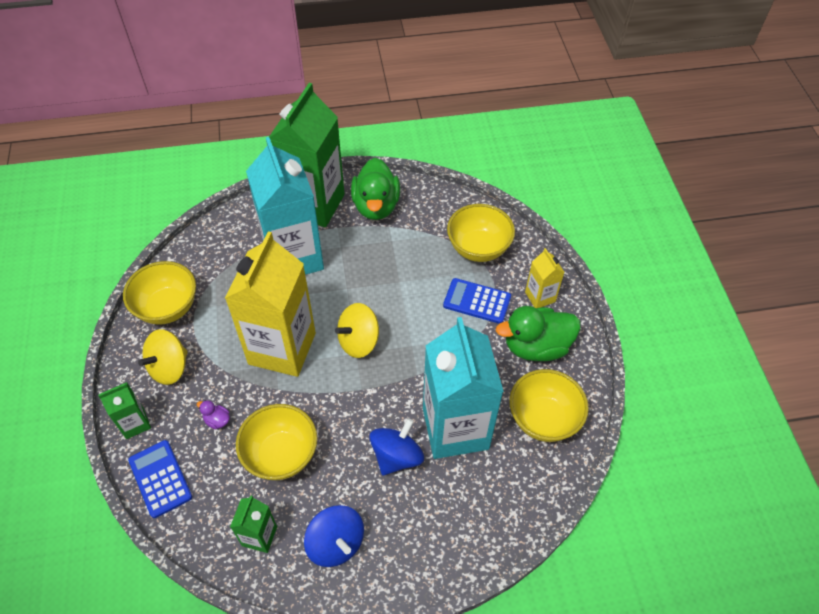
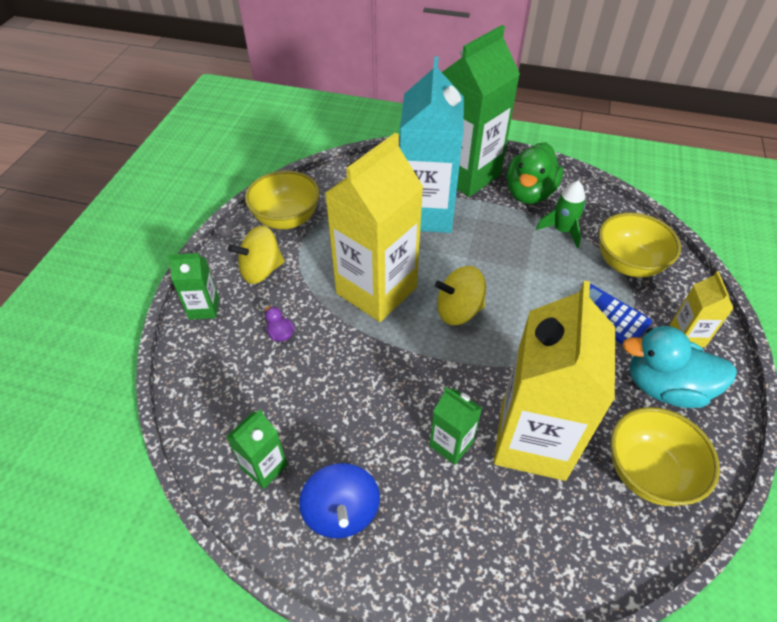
camera: 25 degrees right, 5 degrees down
(160, 478) = (199, 368): blue calculator -> none
(281, 454) = (327, 392): yellow bowl -> none
(396, 456) = (451, 444): blue spinning top -> green carton
(416, 234) = (562, 230): none -> green rocket
(455, 428) = (532, 440): turquoise carton -> yellow carton
(536, 346) = (665, 387): green duck -> turquoise duck

